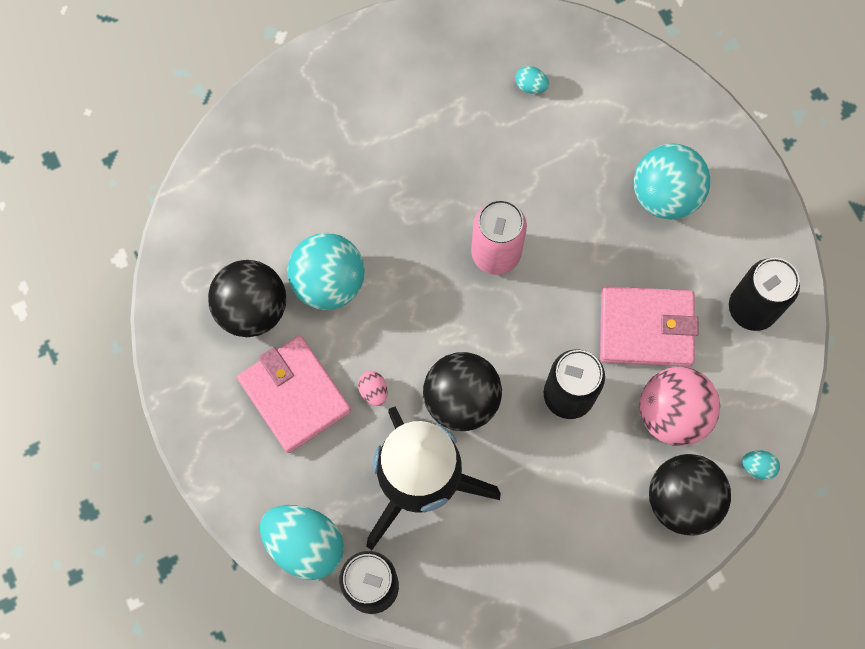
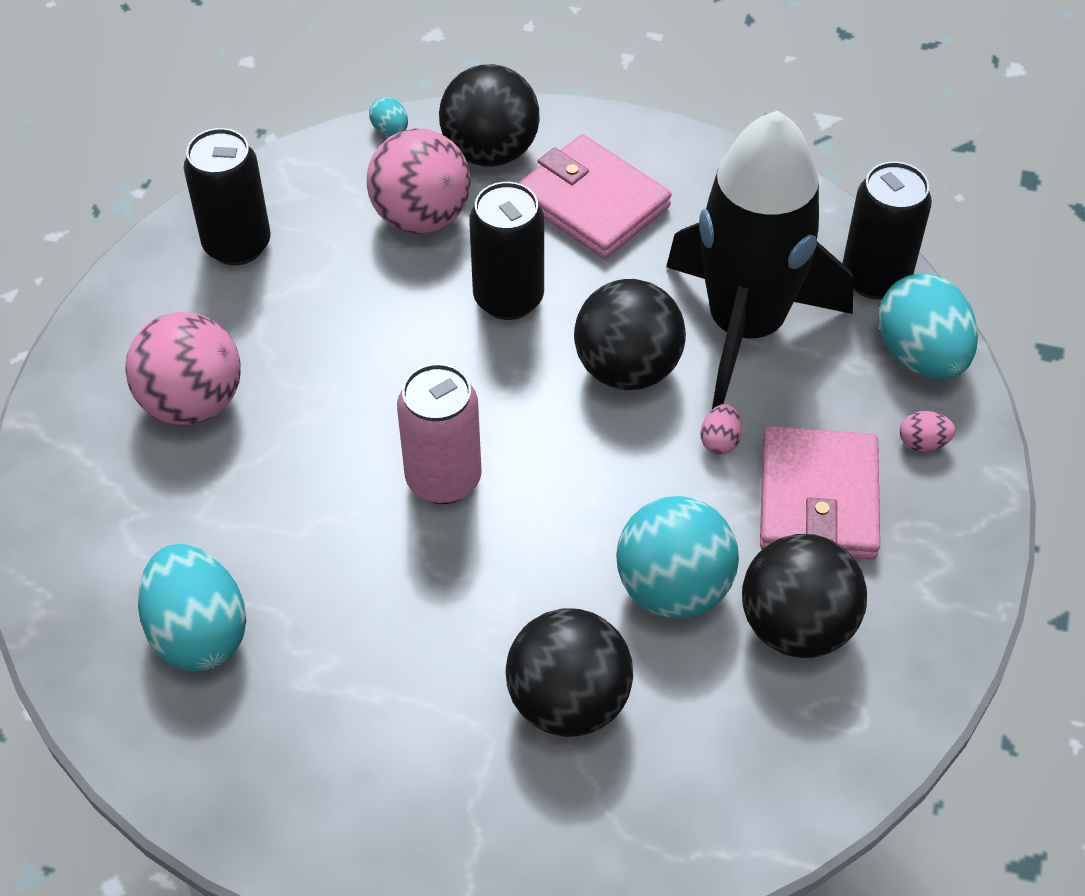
camera: 140 degrees left, 20 degrees down
(263, 479) = (923, 443): none -> pink egg
(331, 185) = (568, 701): none -> black ball
(531, 86) = (198, 633): turquoise egg -> turquoise egg, size x2.29
(646, 328) = (362, 300): pink wallet -> pink wallet (592, 203)
(665, 195) = (192, 402): turquoise ball -> pink ball

